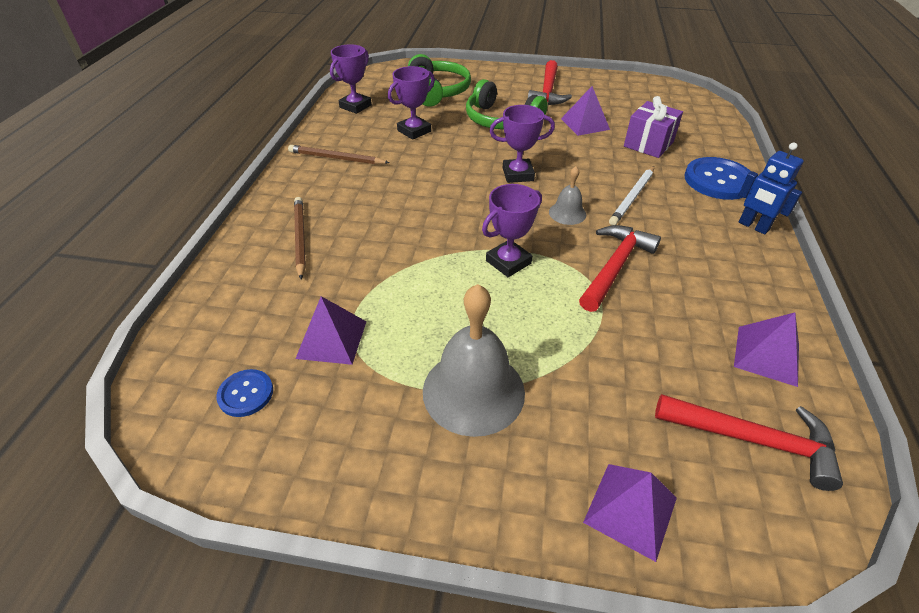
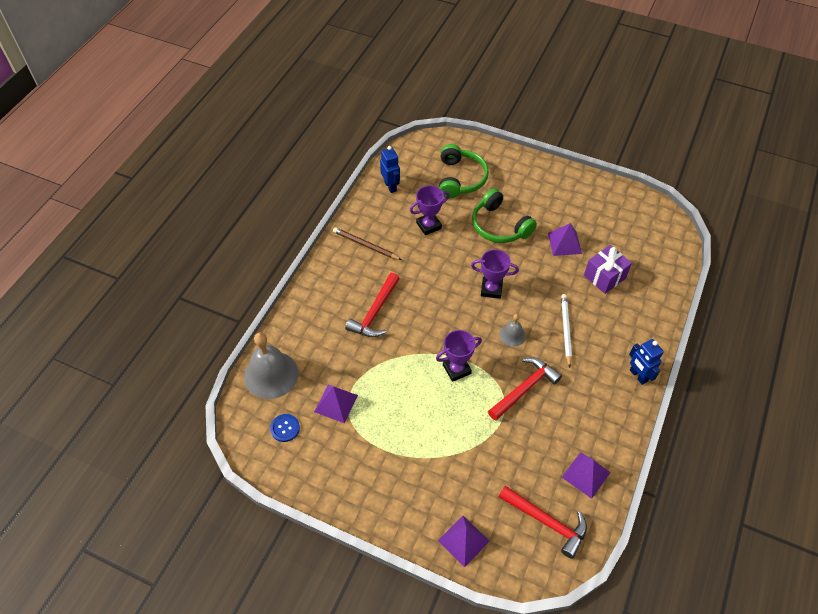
camera: 15 degrees right, 10 degrees up
(300, 238) = (329, 319): brown pencil -> none
(355, 106) = (390, 186): purple trophy -> blue robot
(473, 391) = (406, 456): grey bell -> grey bell (271, 374)
(548, 92) = (550, 196): red hammer -> red hammer (375, 312)
(632, 197) = (565, 330): white pencil -> white pencil turned 135 degrees clockwise
(718, 180) = (638, 326): blue button -> none

